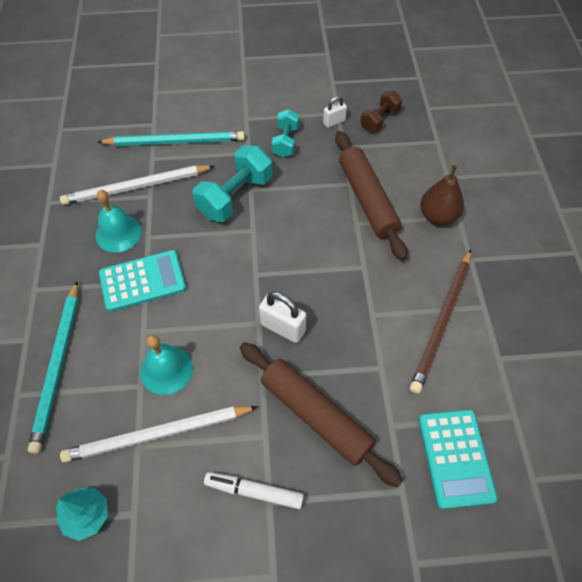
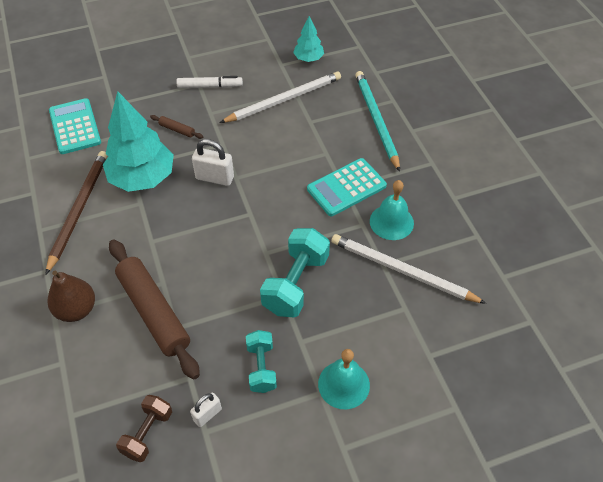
camera: 165 degrees right, 5 degrees down
(136, 187) = (402, 271): white pencil -> white pencil turned 120 degrees counterclockwise
(166, 370) = (295, 134): turquoise bell -> turquoise bell (344, 384)
(175, 142) = (390, 336): turquoise pencil -> none
(315, 415) = (177, 130): brown rolling pin -> brown rolling pin, size x0.41
(367, 348) = (142, 178): none -> turquoise tree

